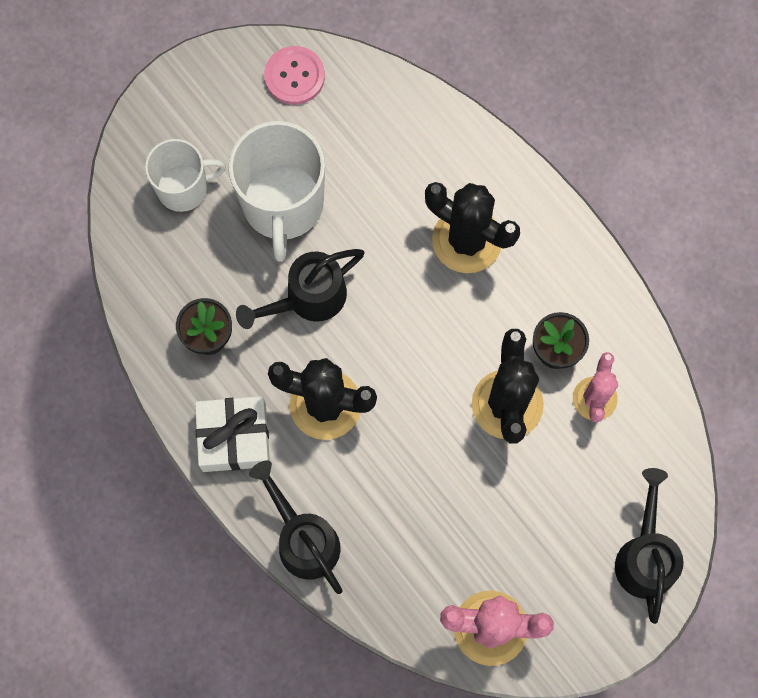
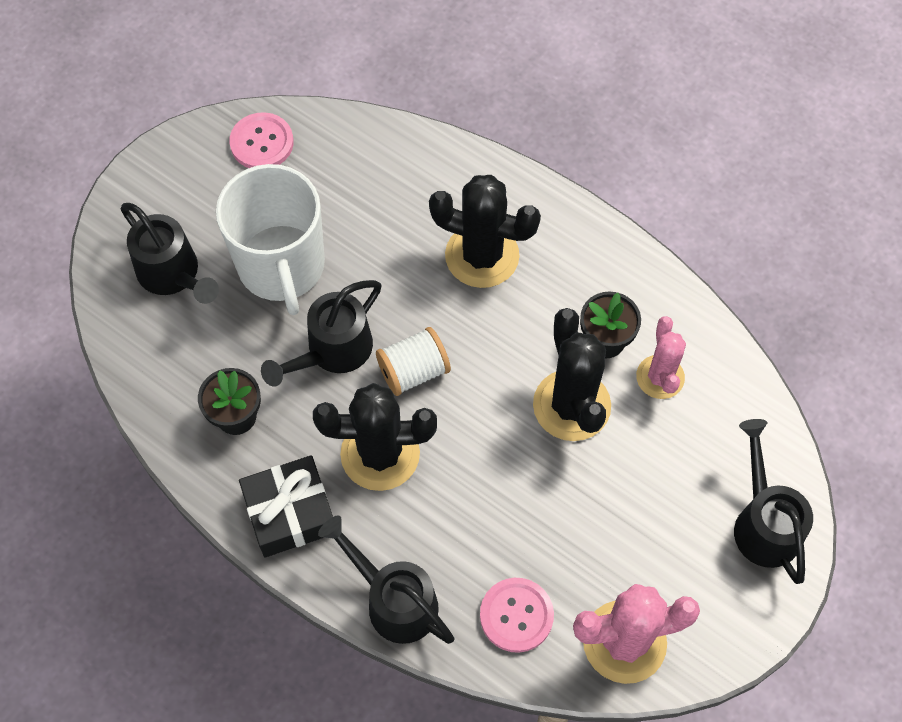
camera: 15 degrees left, 10 degrees down
(184, 188) = (173, 274): white mug -> black watering can
(234, 438) = (290, 513): white gift -> black gift
(375, 335) = (413, 371): none -> white spool
(404, 580) = (516, 615): none -> pink button

